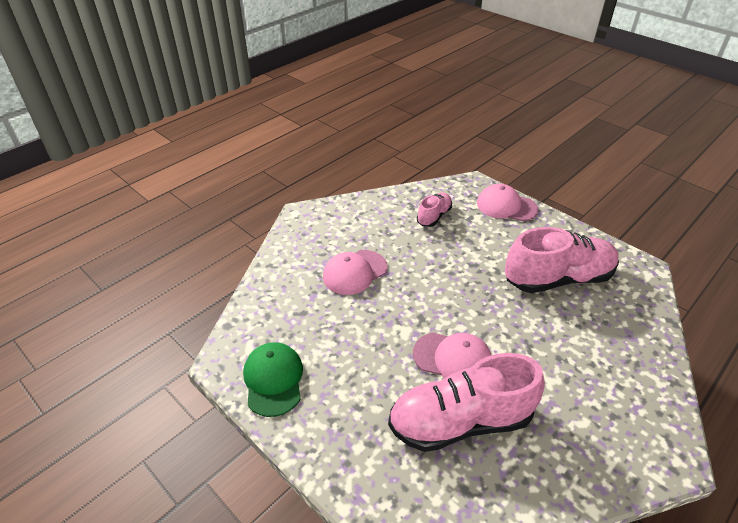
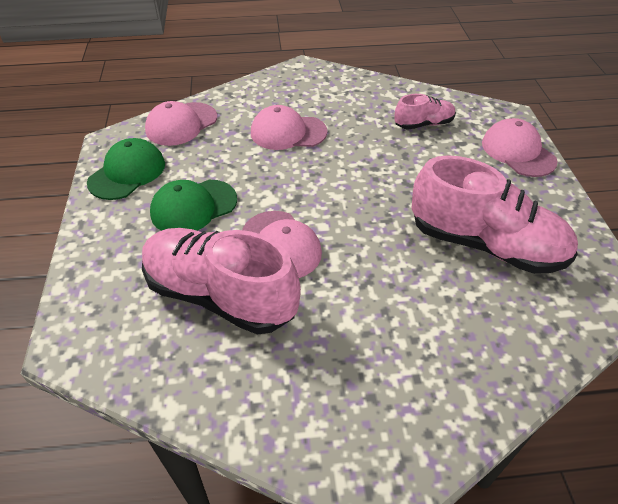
camera: 40 degrees right, 5 degrees up
(264, 312) = (181, 124): none -> pink cap
(360, 372) = (193, 207): none -> green cap

